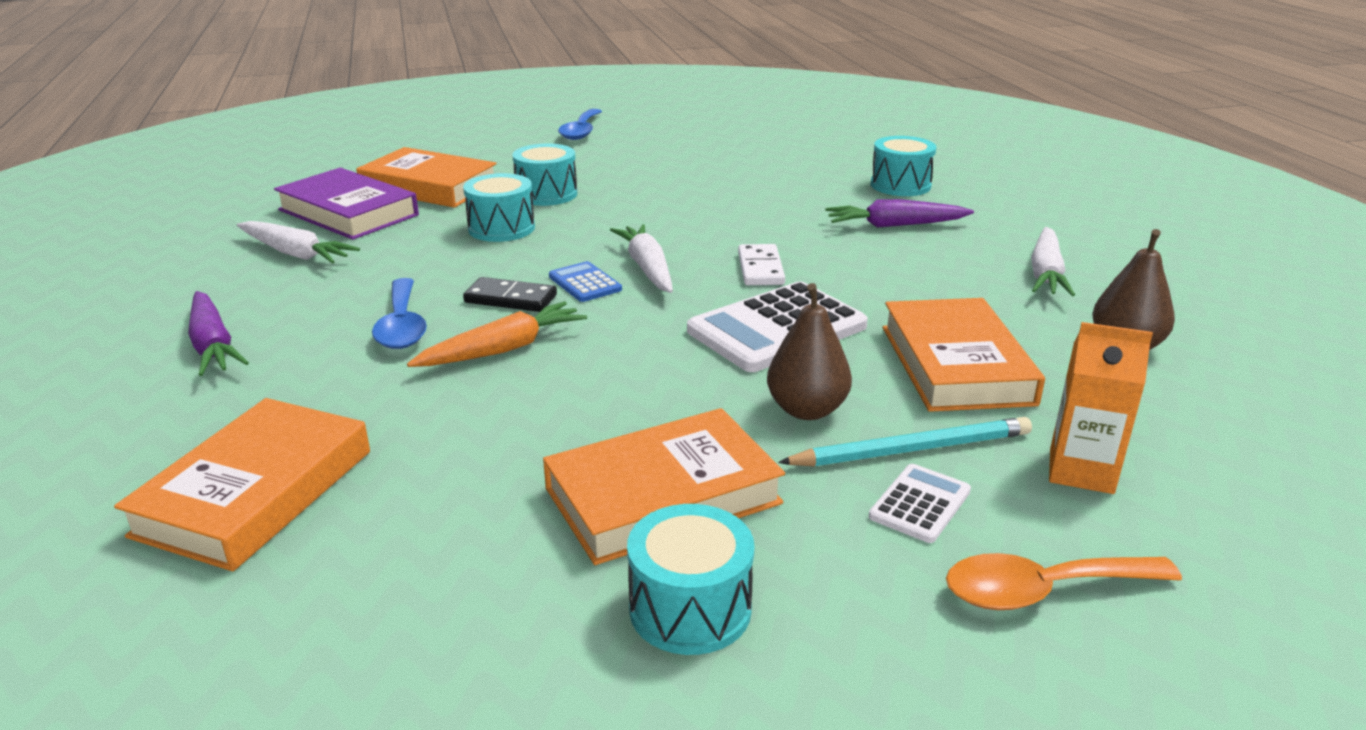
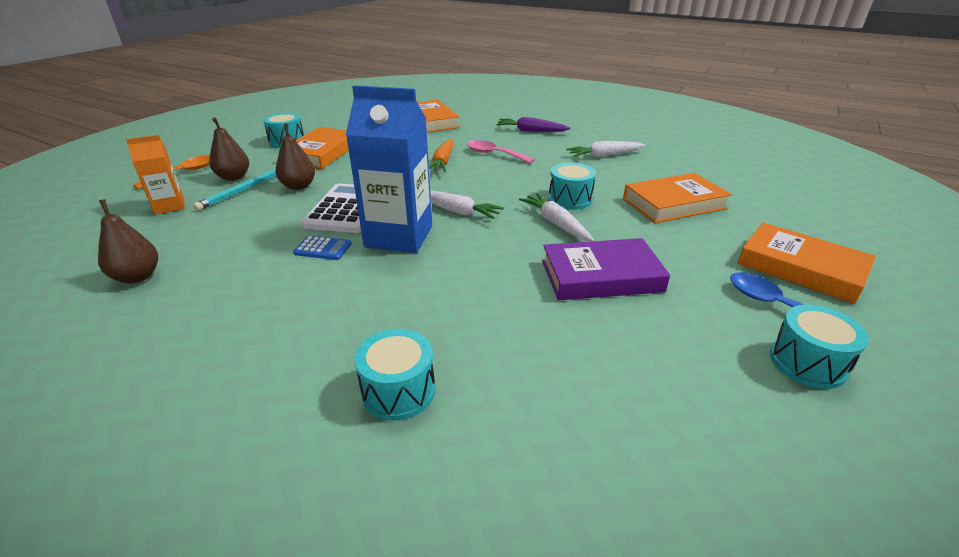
camera: 135 degrees right, 5 degrees up
(348, 212) = (650, 175): purple book -> purple book (601, 276)
(402, 326) = (494, 154): blue spoon -> pink spoon
(510, 299) = (481, 175): black domino -> none
(546, 194) = (611, 229): turquoise drum -> turquoise drum (807, 363)
(585, 283) = (468, 192): blue calculator -> blue calculator (323, 248)
(760, 268) = (399, 236): white domino -> blue carton
(894, 225) = (352, 319): purple carrot -> none
(920, 504) = (233, 177): white calculator -> brown pear
(955, 364) = (242, 227): orange book -> orange book (801, 268)
(1046, 273) = (199, 320): white carrot -> white carrot (556, 223)

